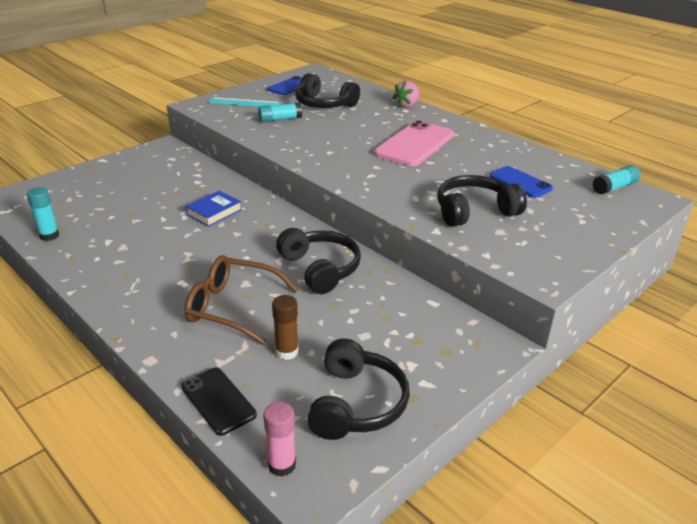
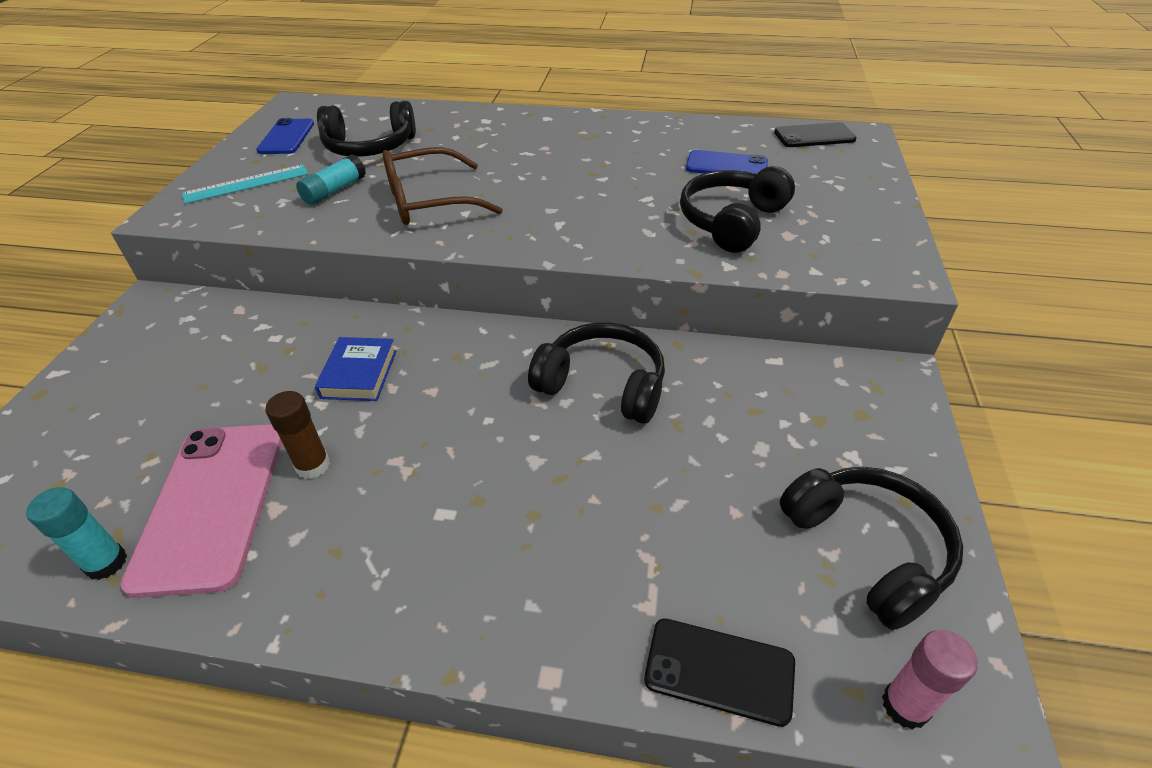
camera: 35 degrees left, 10 degrees up
(232, 307) = (562, 509): brown glasses -> brown glasses (428, 201)
(287, 351) = (708, 531): brown glue stick -> brown glue stick (313, 466)
(407, 105) = (479, 113): pink strawberry -> none
(415, 144) = (556, 161): pink phone -> pink phone (211, 504)
(614, 187) = (814, 136): turquoise glue stick -> black phone

